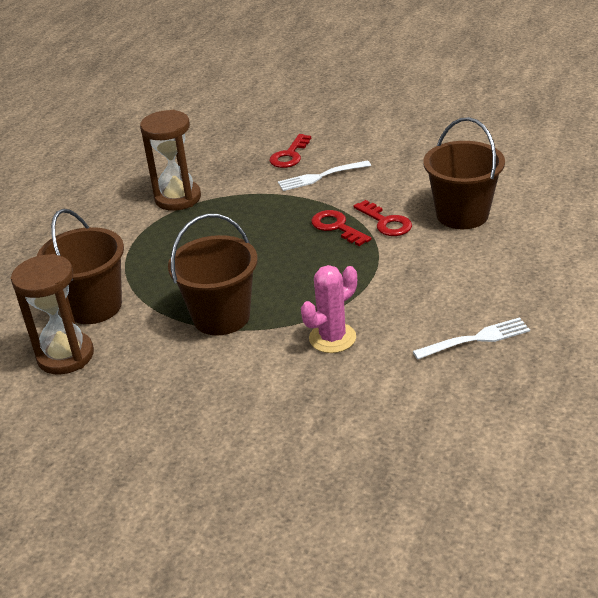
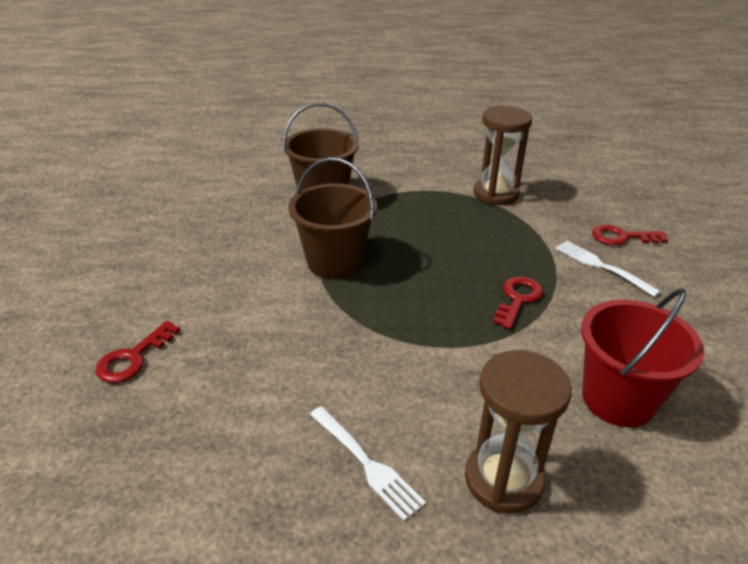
camera: 65 degrees right, 0 degrees up
(65, 356) = (258, 201): brown hourglass -> brown hourglass (503, 480)
(332, 338) = (328, 340): pink cactus -> none
(386, 222) = (552, 334): red key -> red key (133, 358)
(462, 214) = (618, 399): brown bucket -> red bucket

